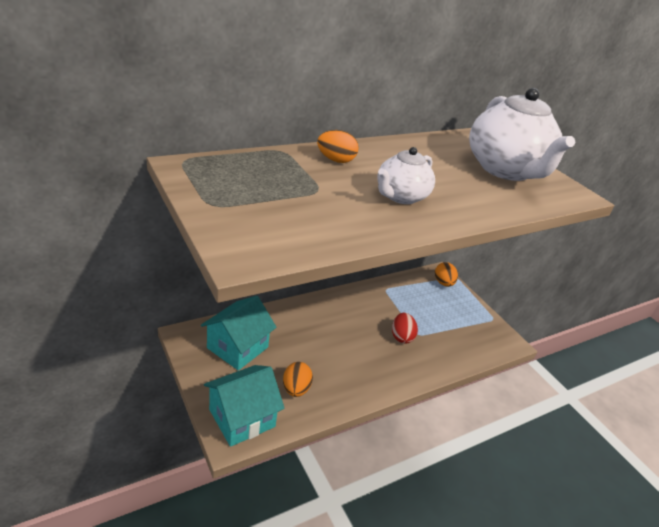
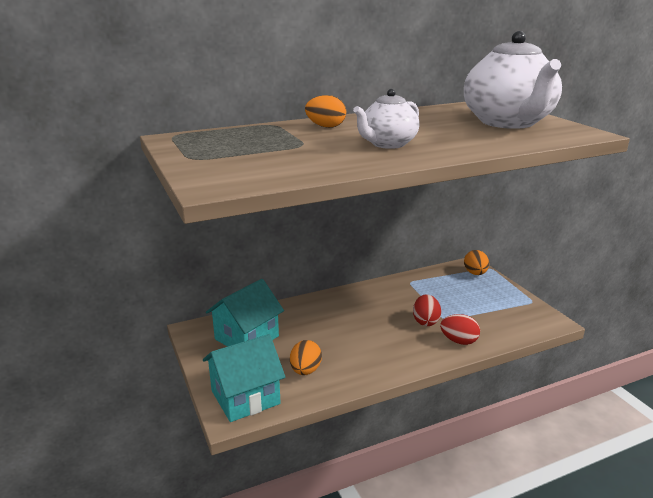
camera: 10 degrees right, 10 degrees down
(431, 361) = (459, 341): none -> red egg

